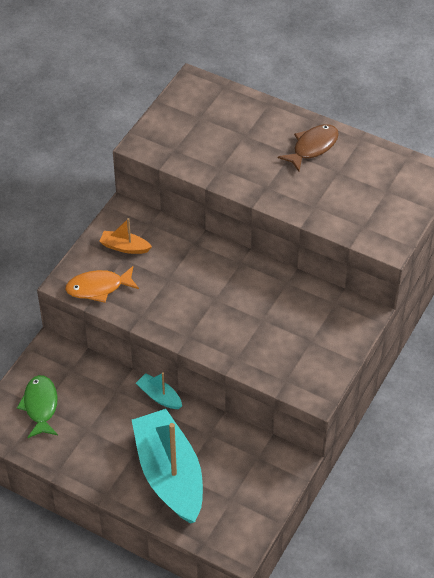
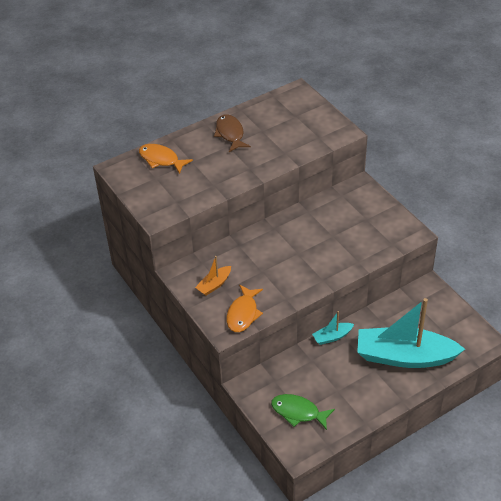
camera: 60 degrees left, 5 degrees down
(230, 110) = (161, 159): none -> orange fish

